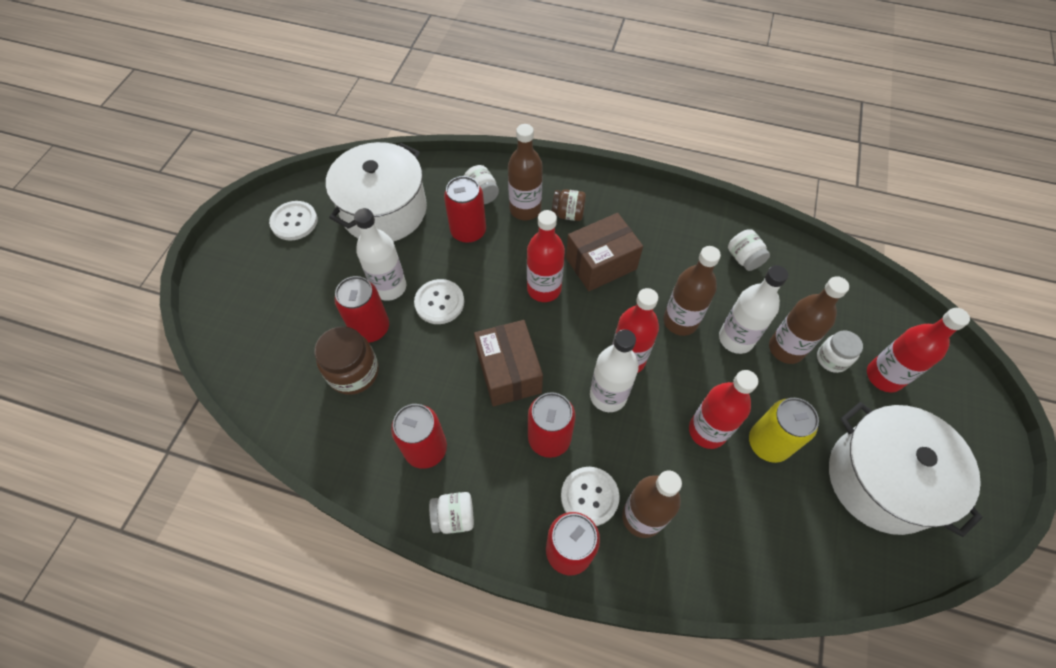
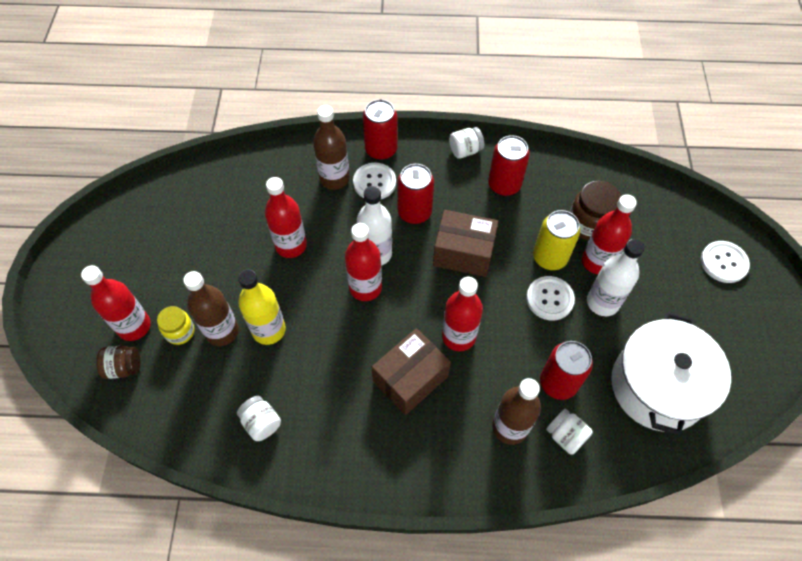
camera: 165 degrees right, 0 degrees up
(294, 222) = (738, 348): white button -> white button (724, 262)
(370, 328) = (597, 261): red can -> red bottle
(508, 372) = (463, 253): brown box -> brown box turned 45 degrees counterclockwise
(568, 214) = (461, 433): brown jar -> brown jar (124, 367)
(680, 321) = (322, 335): brown bottle -> none
(736, 339) = (269, 330): white bottle -> yellow bottle
(768, 443) = (241, 247): yellow can -> yellow can (550, 257)
(832, 359) = (180, 331): white jar -> yellow jar
(882, 479) = (153, 241): white pot -> none

